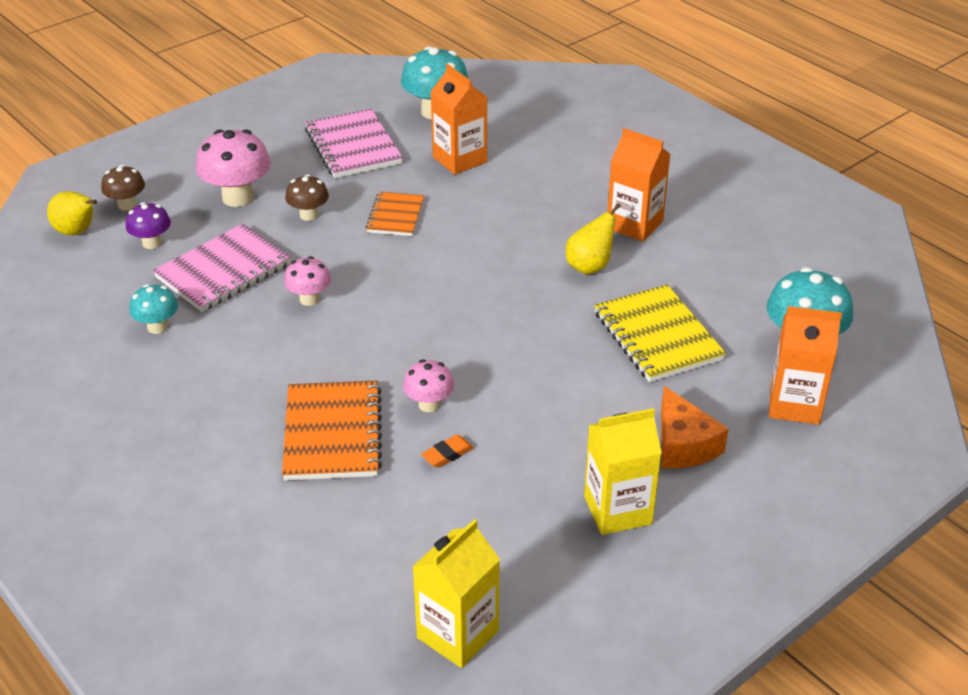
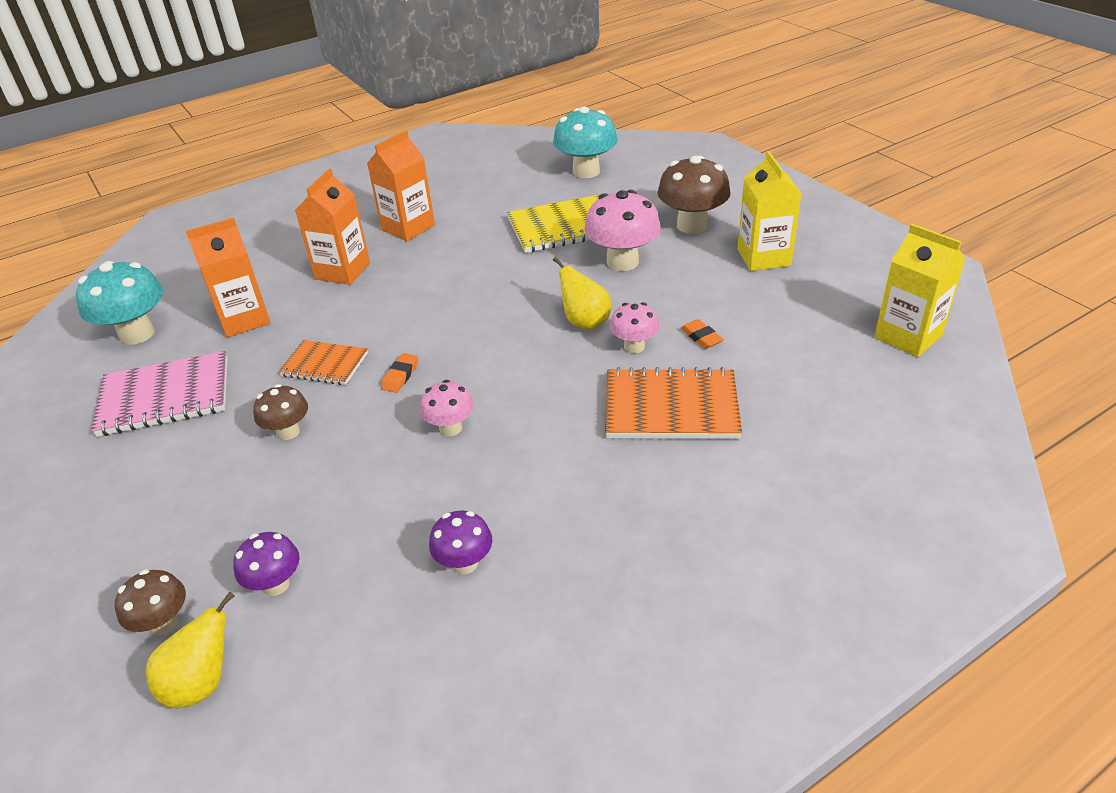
camera: 80 degrees left, 0 degrees up
(157, 327) = (464, 563): turquoise mushroom -> purple mushroom
(224, 271) = (370, 504): pink notebook -> none
(238, 197) = (214, 498): pink mushroom -> pink mushroom (622, 262)
(380, 260) = (400, 376): none -> orange eraser
(590, 266) = (459, 252): yellow pear -> yellow pear (585, 322)
(683, 444) = (692, 225): orange cheese -> brown mushroom
(794, 404) = (651, 180): orange carton -> orange carton (342, 271)

